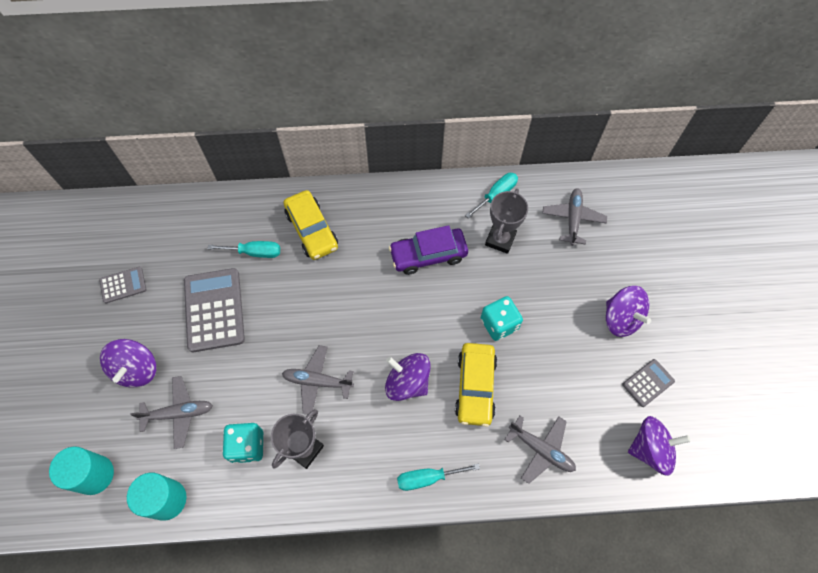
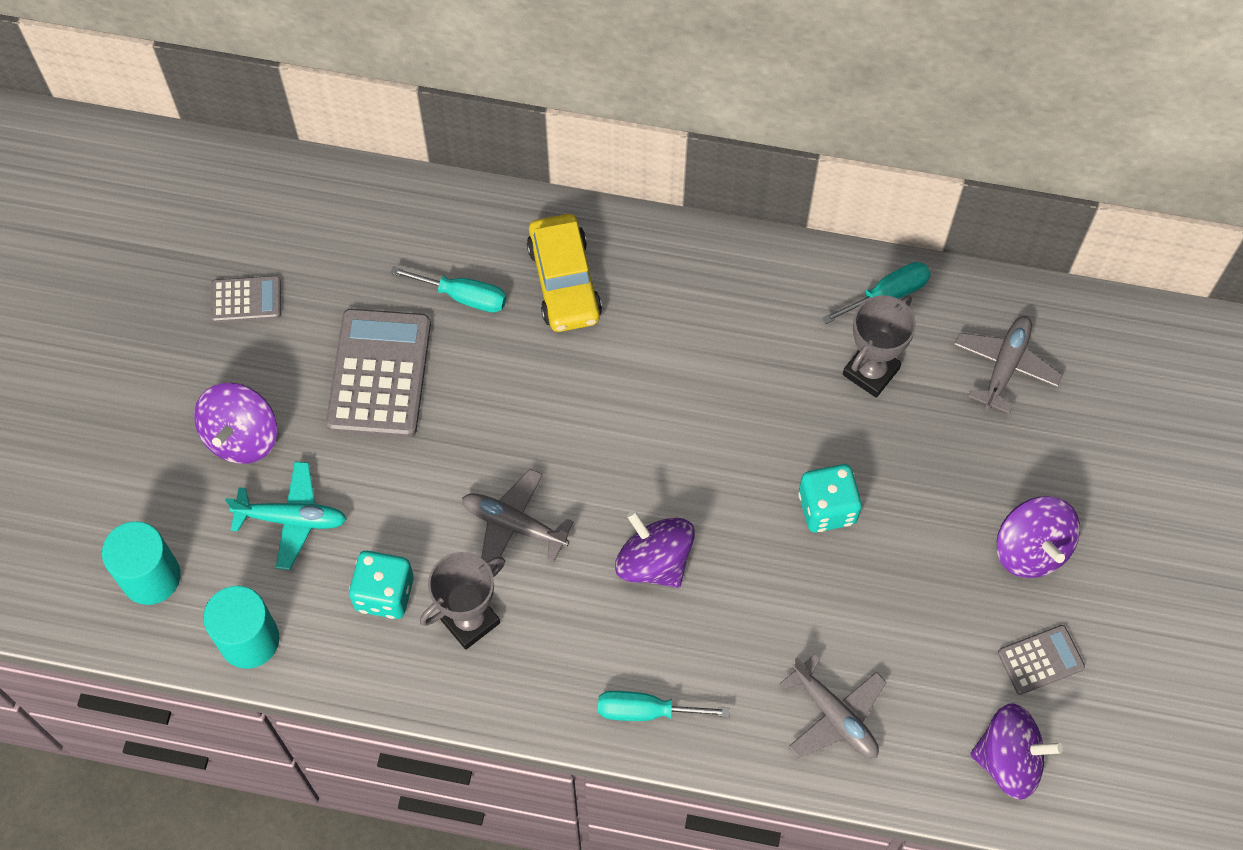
camera: 15 degrees right, 0 degrees up
(178, 413) = (292, 519): grey plane -> turquoise plane
(428, 255) = (744, 368): purple car -> none
(475, 387) = (759, 595): yellow car -> none

